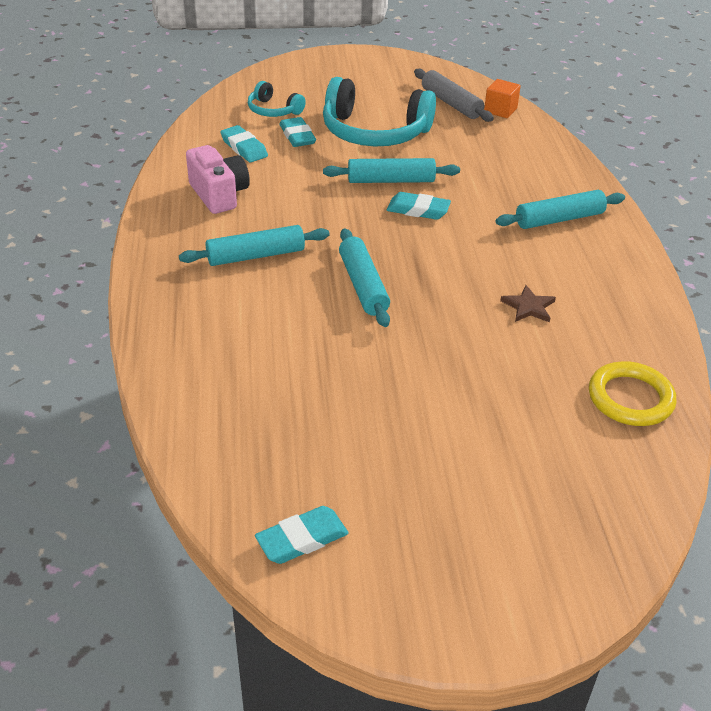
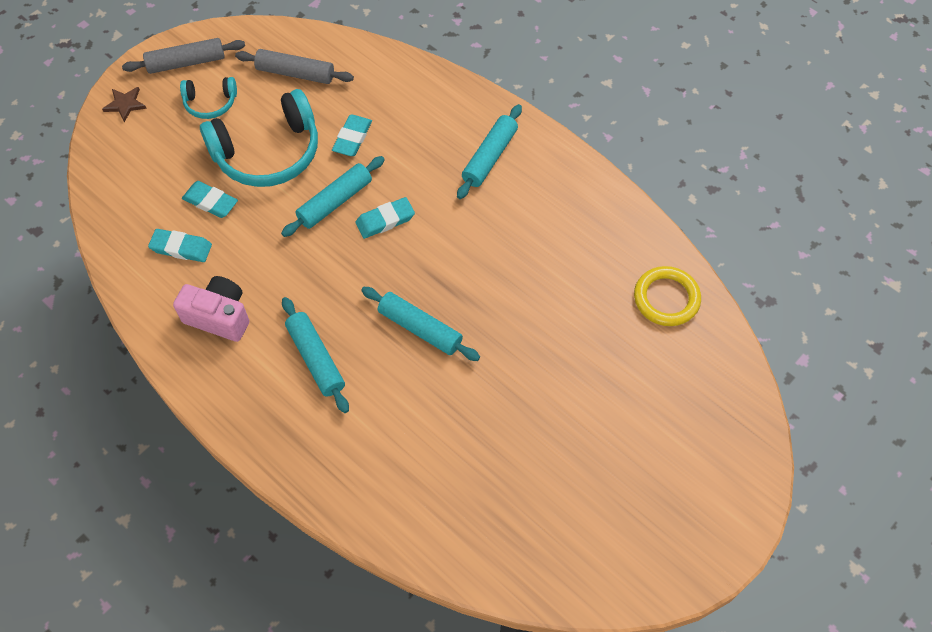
camera: 40 degrees left, 20 degrees up
(256, 255) = (315, 359): turquoise rolling pin -> turquoise rolling pin turned 60 degrees counterclockwise
(273, 110) = (157, 183): turquoise headphones -> turquoise headphones (210, 103)
(302, 539) = (585, 566): turquoise eraser -> turquoise eraser (352, 138)
(376, 65) = (186, 63): none -> grey rolling pin
(500, 110) = (341, 56): orange cube -> none
(528, 307) = (543, 263): brown star -> brown star (125, 104)

